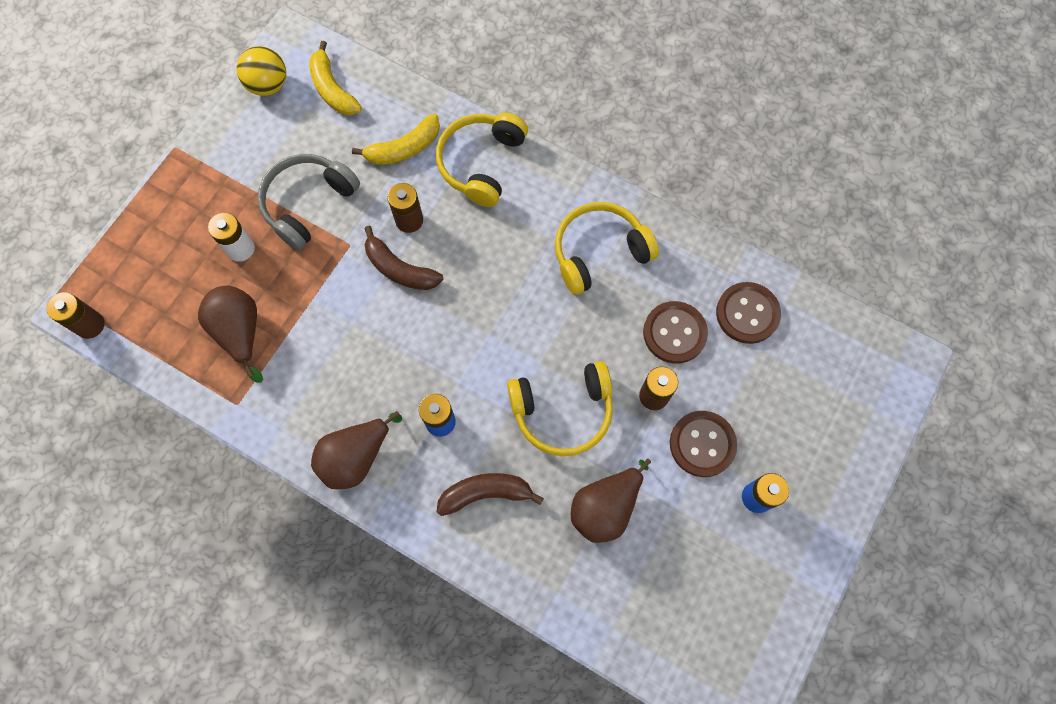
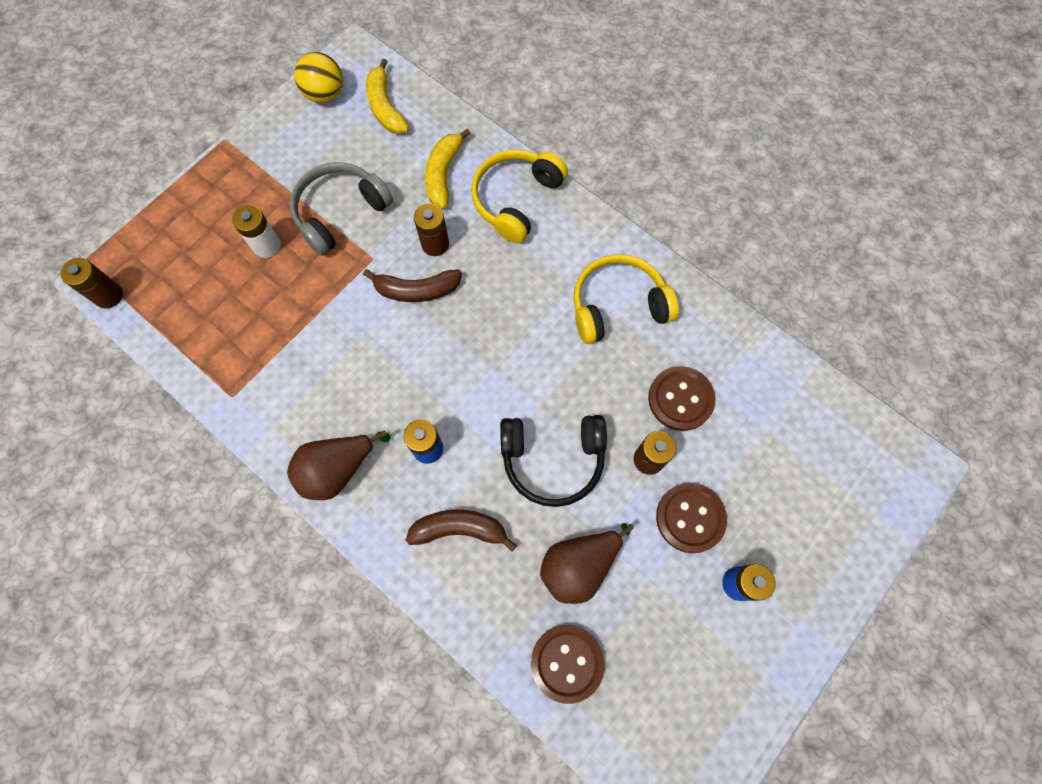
camera: 10 degrees right, 0 degrees up
(240, 332) = (250, 326): brown pear -> none
(399, 269) = (416, 290): brown banana -> brown banana turned 45 degrees counterclockwise
(404, 148) = (443, 174): yellow banana -> yellow banana turned 120 degrees clockwise
(562, 411) = (553, 459): yellow headphones -> black headphones
(747, 313) = (759, 392): brown button -> brown button (567, 663)

